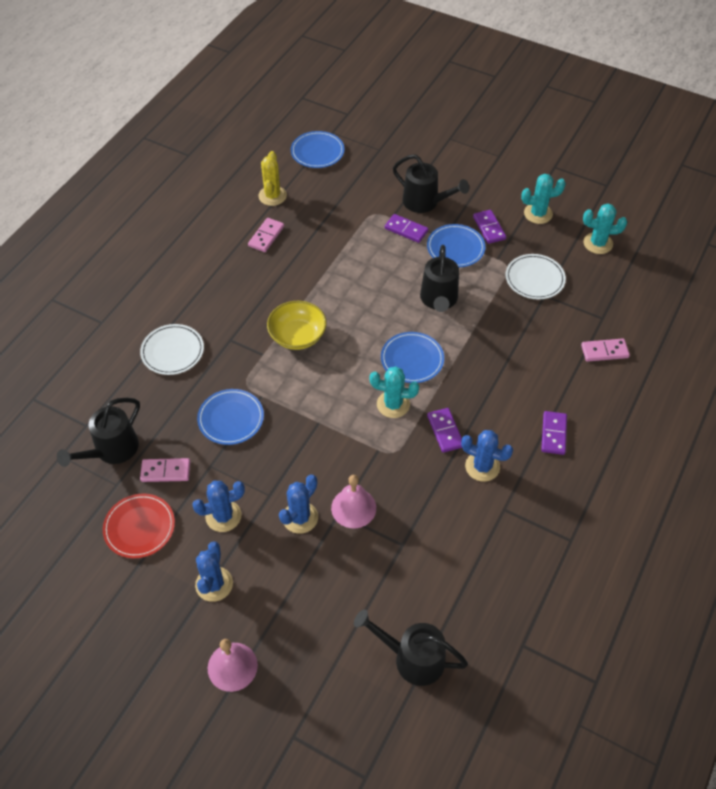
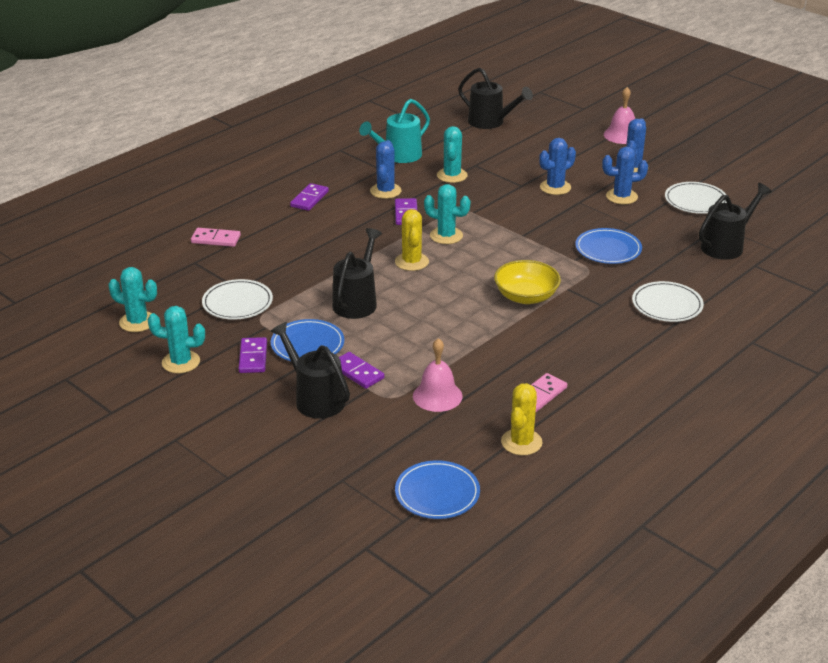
camera: 165 degrees left, 20 degrees down
(139, 527) = (695, 201): red plate -> white plate
(165, 471) = (673, 227): pink domino -> none
(353, 508) = (508, 186): pink bell -> pink bell (437, 396)
(412, 359) = (411, 262): blue plate -> yellow cactus
(421, 514) = (452, 175): none -> turquoise cactus
(482, 466) = (385, 191): blue cactus -> blue cactus turned 60 degrees clockwise
(497, 542) = (398, 156): none -> turquoise watering can

